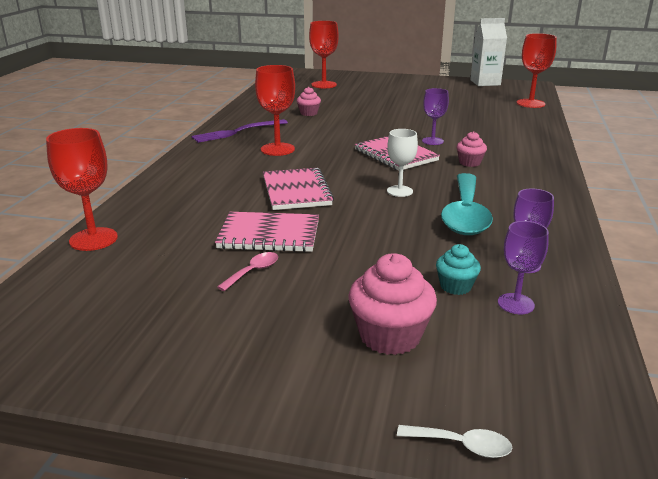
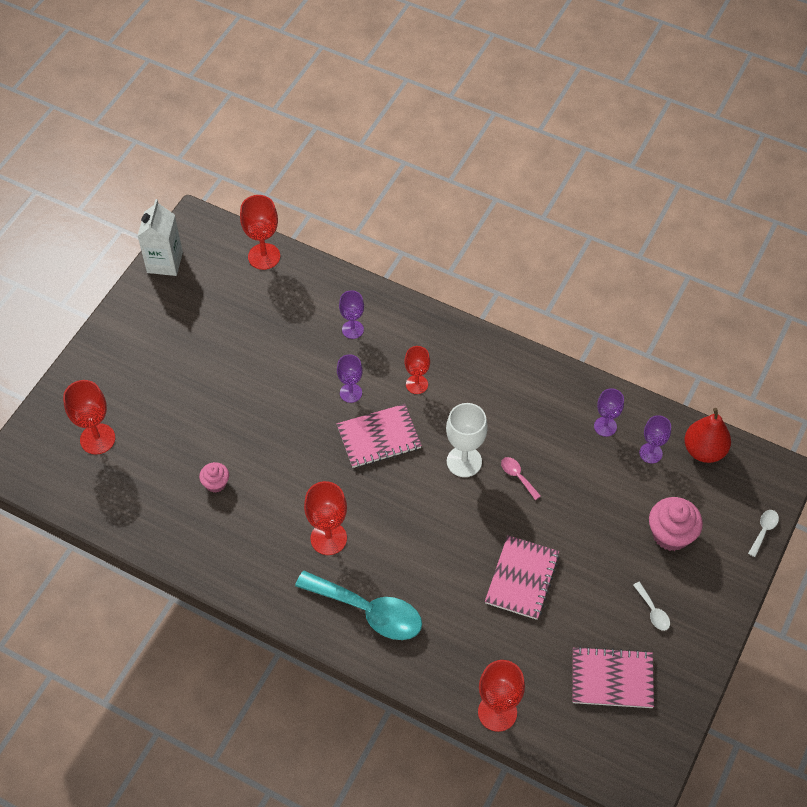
camera: 75 degrees left, 30 degrees up
(237, 132) = (258, 569): purple fork -> none
(251, 333) = (653, 611): none -> white spoon
(253, 271) = (577, 598): pink spoon -> pink spoon (517, 476)
(296, 191) = (441, 542): pink notebook -> pink notebook (612, 679)
(399, 191) = (464, 461): white goblet -> white goblet, size x1.53
(455, 286) = (624, 478): turquoise cupcake -> none
(465, 214) = (521, 430): turquoise spoon -> turquoise spoon (368, 611)
(469, 163) = (417, 384): pink cupcake -> red goblet
(499, 135) = (352, 329): none -> purple goblet
(568, 354) = (704, 450): none -> red pear

